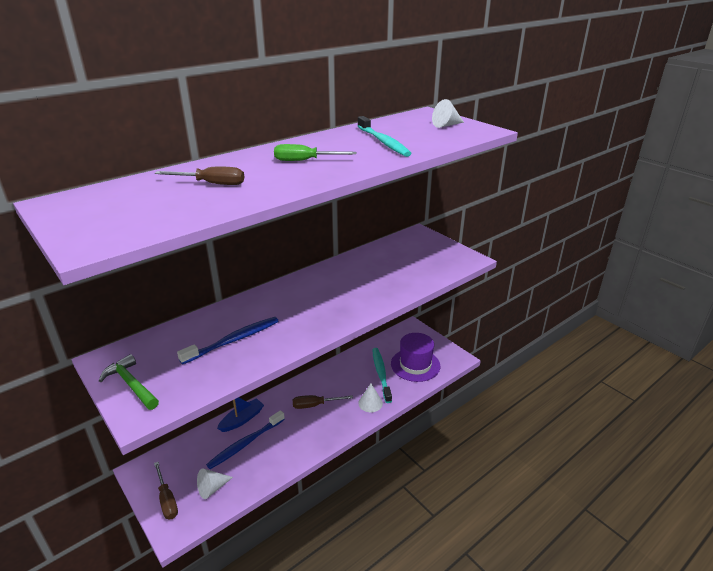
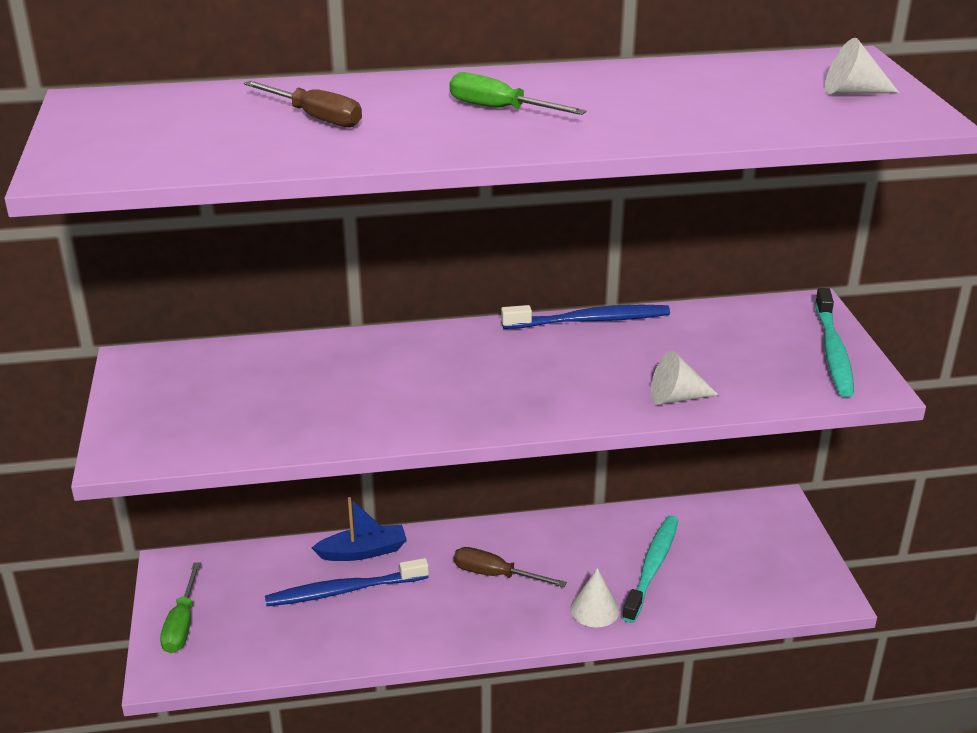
camera: 30 degrees right, 0 degrees up
(131, 384) = (144, 408): green hammer -> none
(167, 500) = (182, 624): brown screwdriver -> green screwdriver
(212, 488) = (252, 636): white cone -> white cone (676, 397)
(233, 340) = (326, 394): blue toothbrush -> blue toothbrush (589, 320)
(383, 142) = (680, 102): turquoise toothbrush -> turquoise toothbrush (833, 351)
(415, 365) = (731, 575): purple hat -> none

